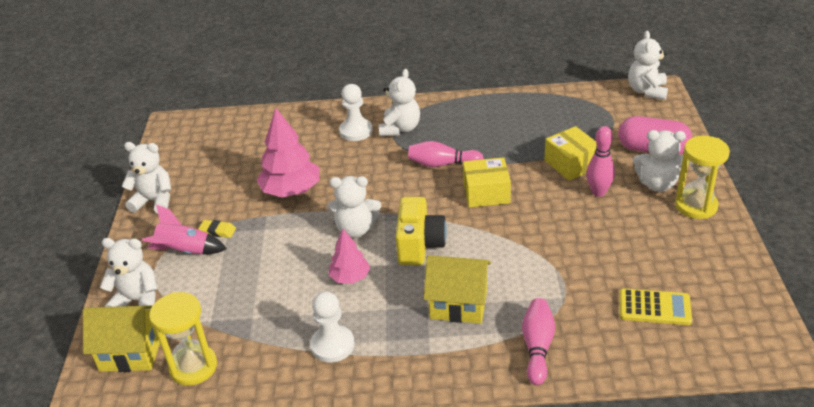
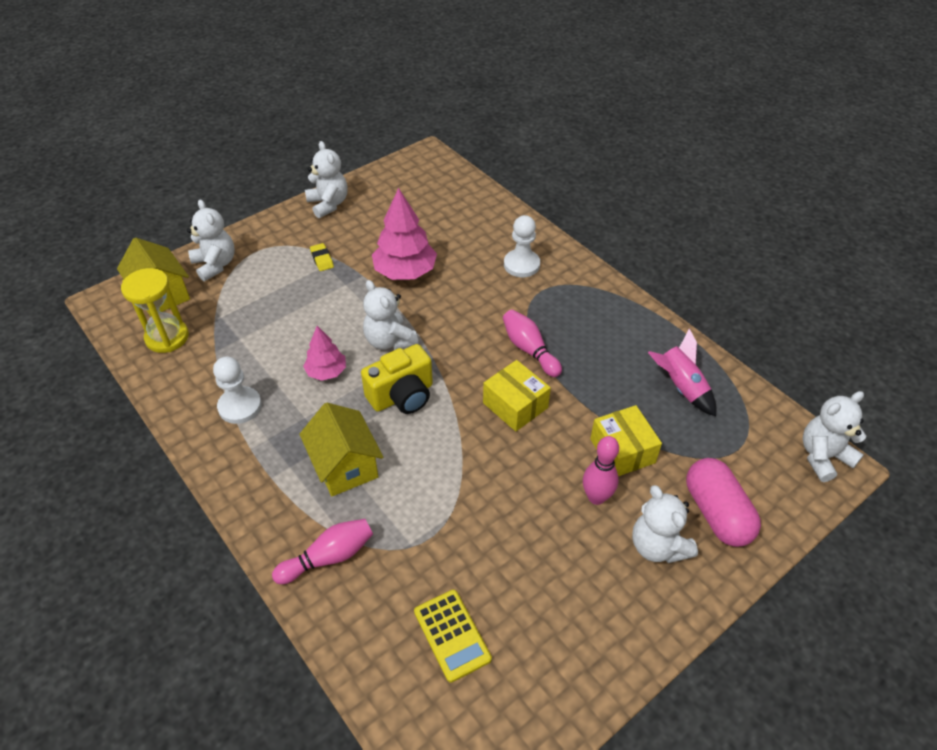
camera: 50 degrees right, 10 degrees up
(185, 251) = (285, 256): pink rocket -> pink rocket (680, 387)
(400, 129) = (553, 292): white teddy bear -> none
(571, 164) = (622, 451): yellow box -> yellow box turned 45 degrees counterclockwise
(696, 206) = (652, 602): yellow hourglass -> none

